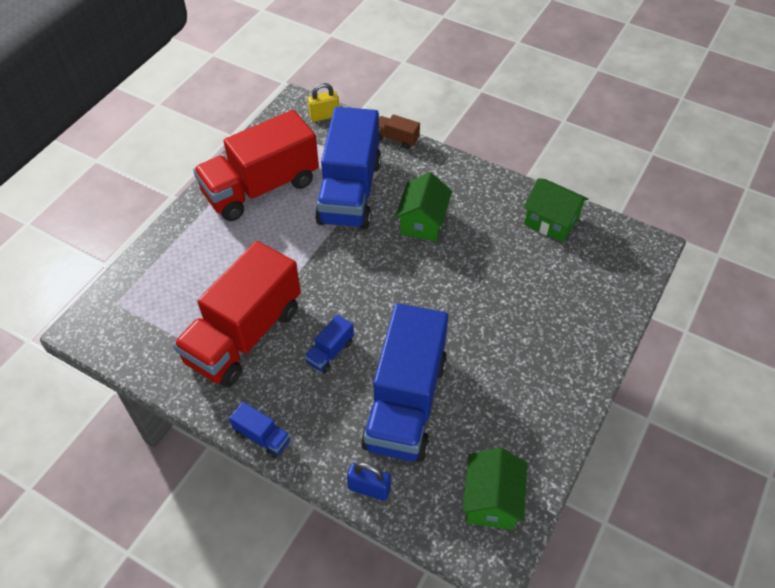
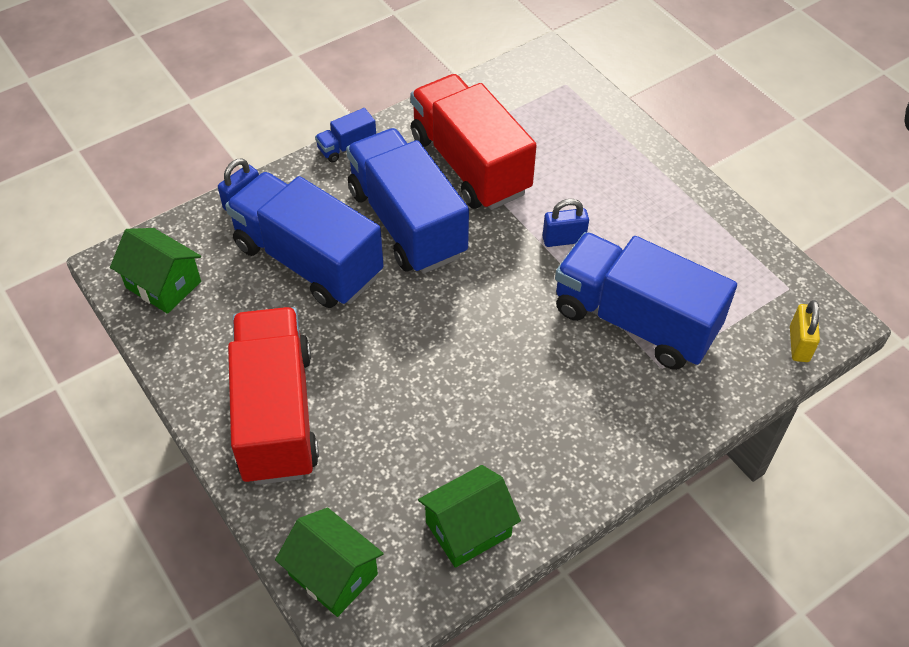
camera: 115 degrees right, 0 degrees up
(261, 188) = (681, 236): red truck -> red truck (276, 414)
(297, 249) = (563, 239): none -> blue padlock
(330, 352) = (407, 223): blue truck -> blue truck, size x2.47
(396, 139) = (717, 411): brown truck -> none
(422, 222) = (544, 377): green house -> green house (333, 574)

